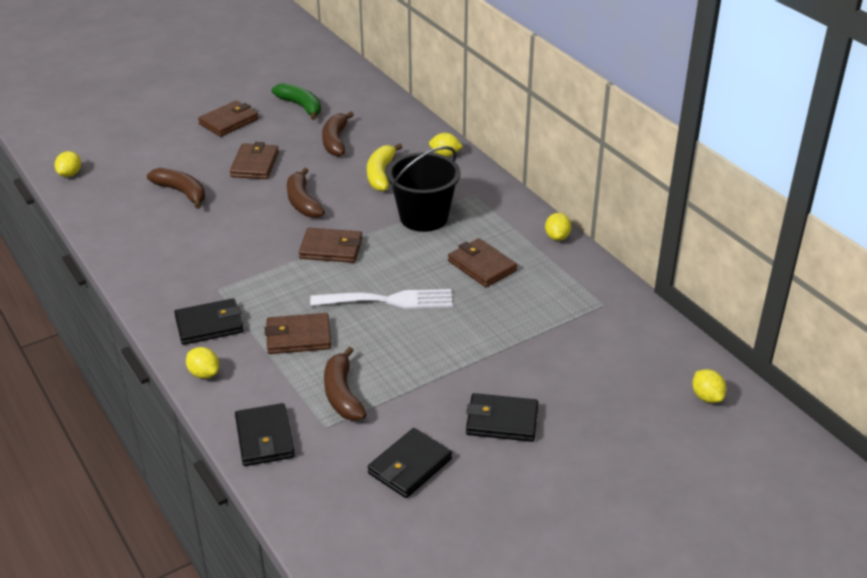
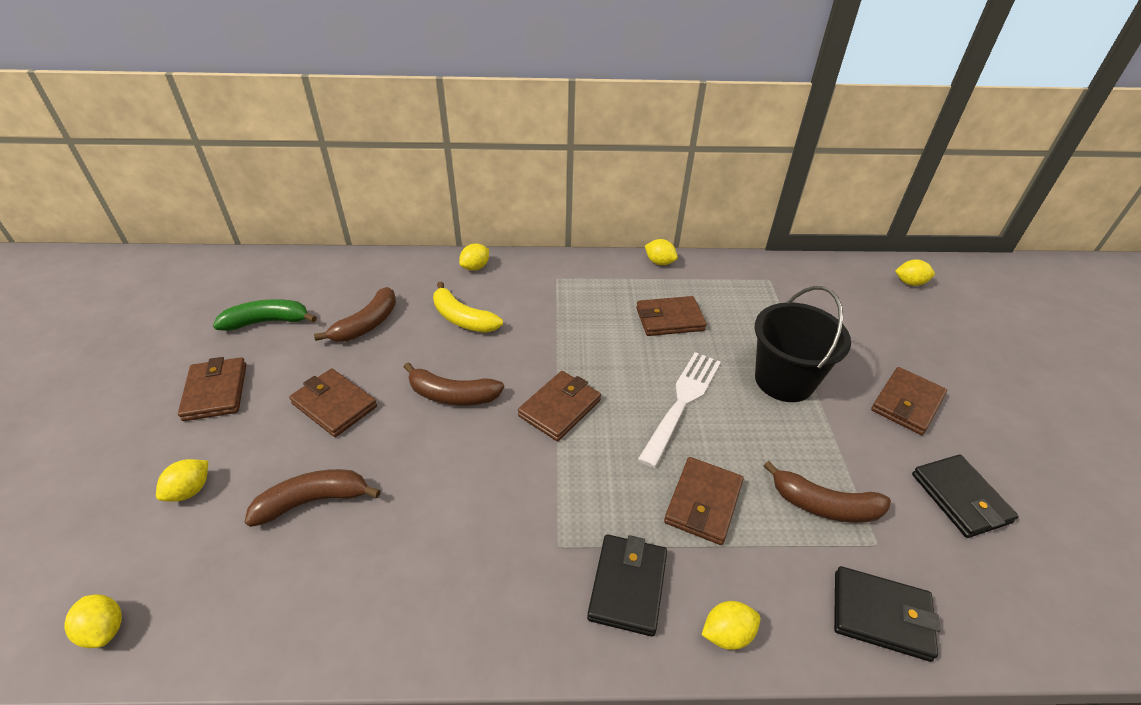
camera: 60 degrees left, 5 degrees up
(158, 152) = (190, 490): none -> yellow lemon
(335, 141) = (367, 324): brown banana -> brown banana turned 90 degrees counterclockwise
(424, 217) = (563, 322): black bucket -> black bucket (784, 380)
(502, 421) = (907, 403): black wallet -> brown wallet

